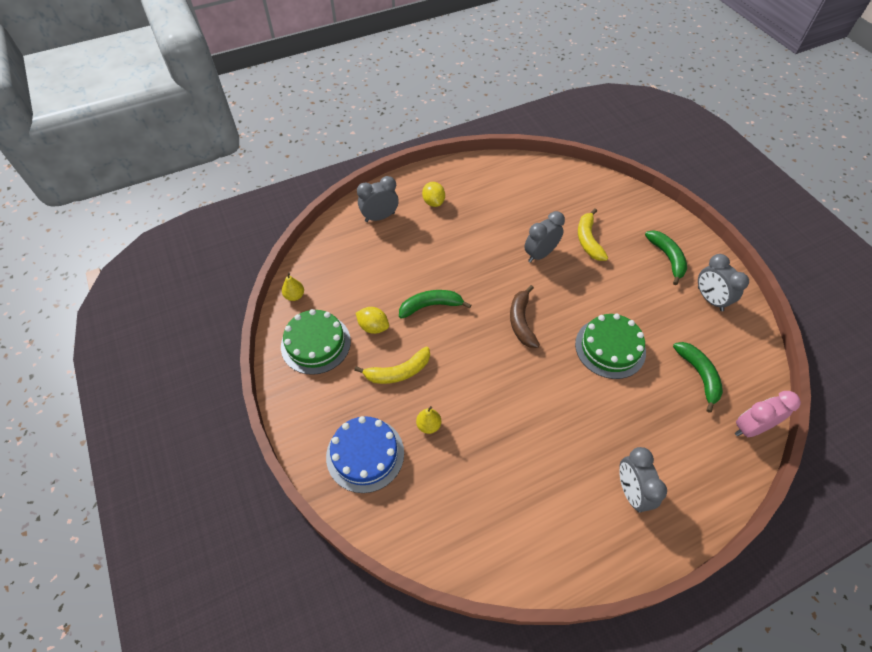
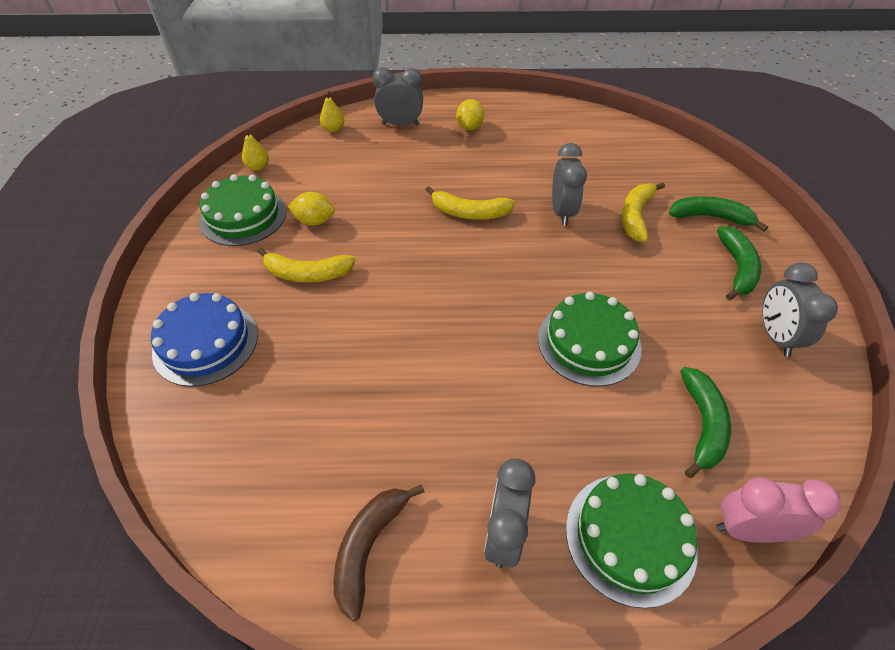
camera: 25 degrees right, 5 degrees down
(373, 327) = (315, 221): yellow lemon -> yellow lemon turned 45 degrees counterclockwise
(428, 425) = (298, 341): yellow pear -> yellow pear (333, 129)
(430, 306) = (393, 222): green banana -> green banana (710, 217)
(479, 278) = (469, 213): none -> yellow banana
(521, 321) = (489, 273): brown banana -> brown banana (369, 547)
(540, 254) = (562, 212): grey clock -> grey clock turned 105 degrees clockwise
(696, 461) = (630, 537): none -> green cake

